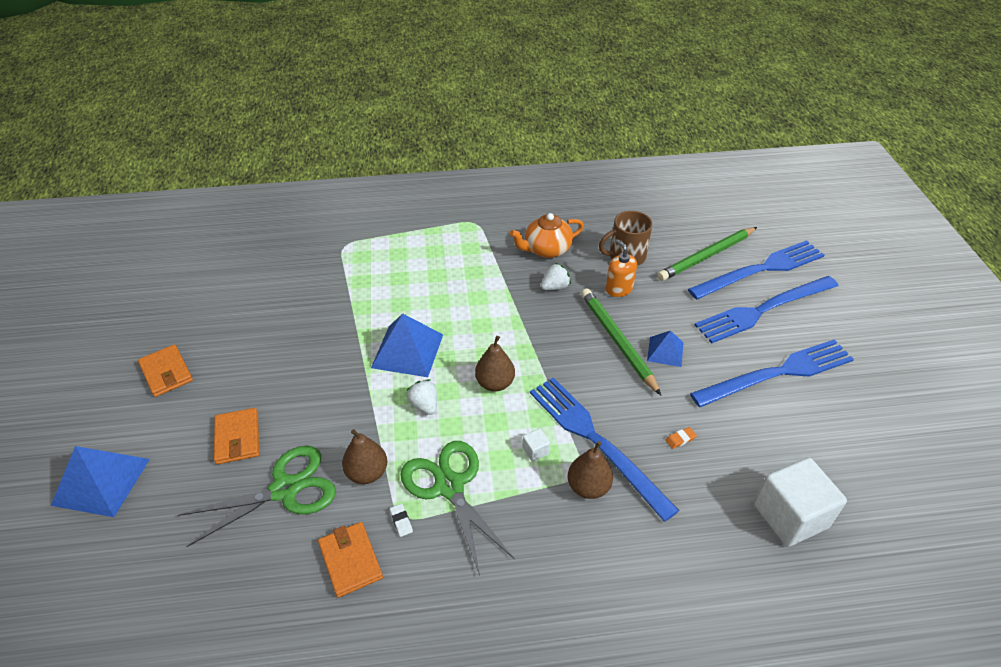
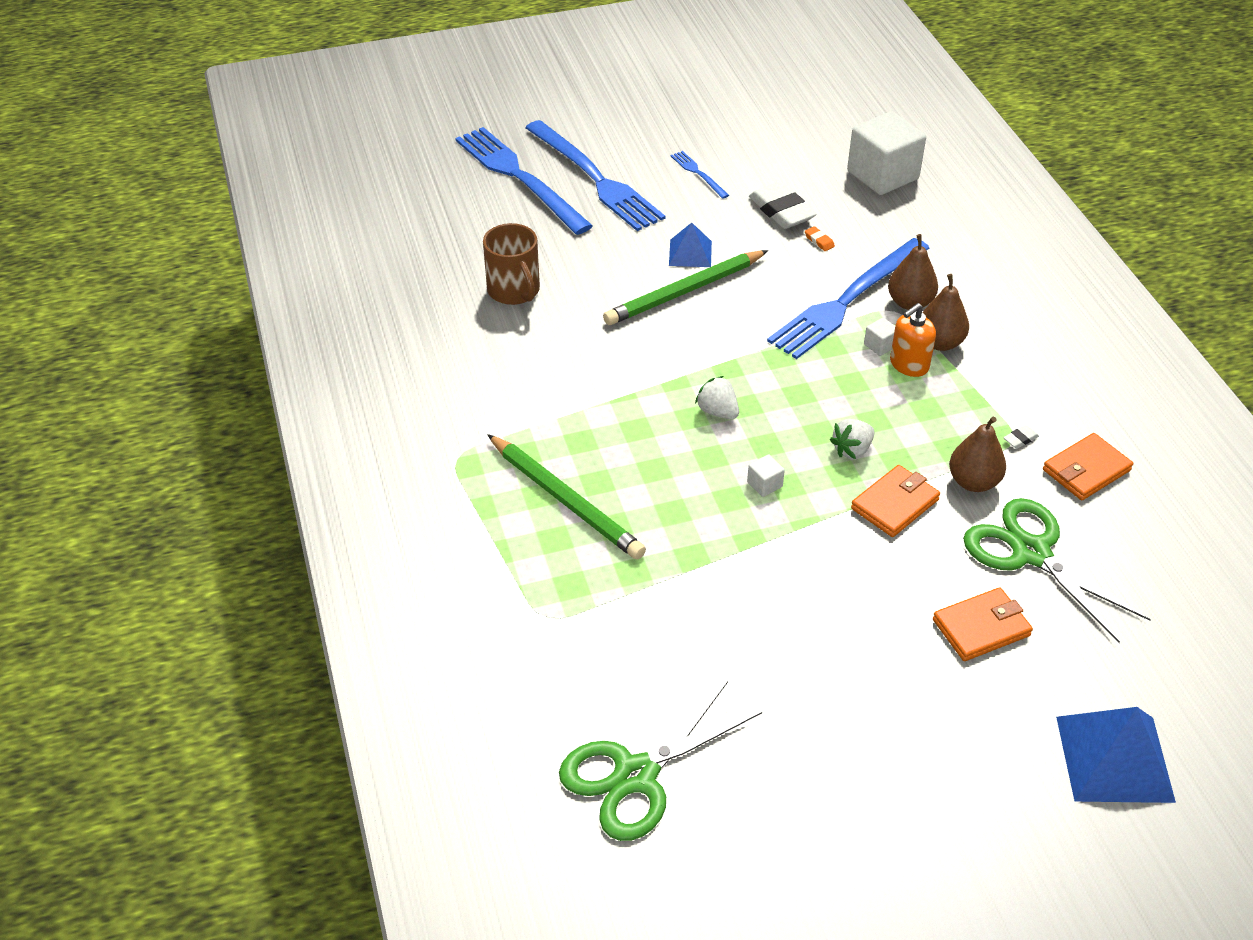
camera: 100 degrees left, 0 degrees up
(166, 373) = (906, 764): orange wallet -> orange wallet (895, 504)
(407, 351) = (764, 484): blue pyramid -> white cube
(449, 486) = (958, 407): green scissors -> green scissors (636, 775)
(495, 383) = (792, 390): brown pear -> brown pear (939, 343)
(546, 249) = (513, 369): orange teapot -> none
(555, 287) = (595, 354): white strawberry -> white strawberry (717, 411)
(618, 289) = (585, 294): orange soap dispenser -> orange soap dispenser (909, 365)
(706, 256) = (500, 220): green pencil -> green pencil (565, 500)
(725, 421) = (781, 211): none -> white eraser
(777, 373) = (698, 173): blue fork -> blue fork, size x0.43

